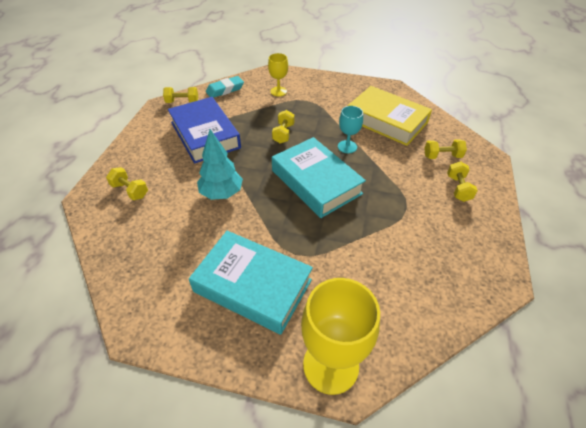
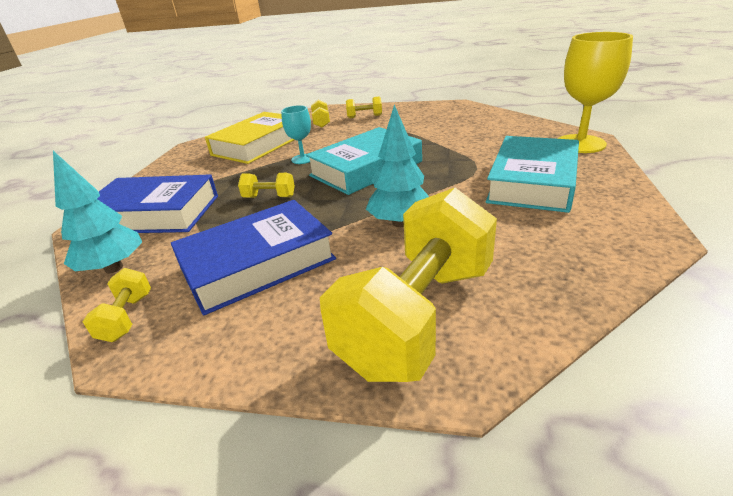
camera: 90 degrees left, 15 degrees down
(130, 191) = (418, 317): yellow dumbbell -> yellow dumbbell, size x2.46
(225, 90) = (114, 268): turquoise eraser -> turquoise tree
(278, 91) = (155, 214): yellow goblet -> blue book

